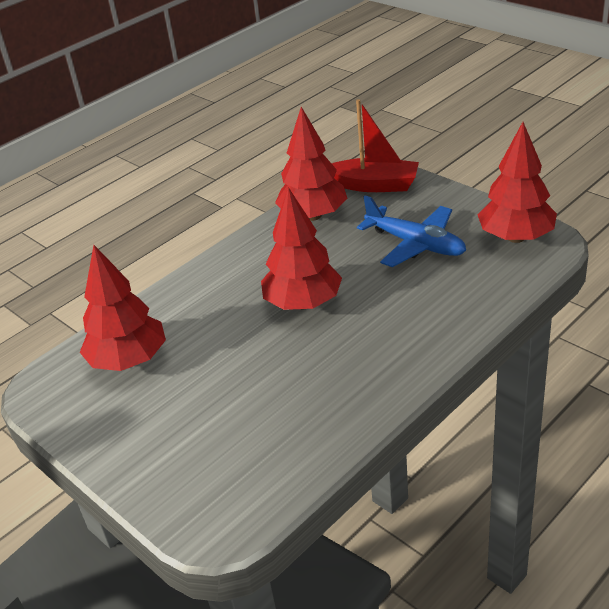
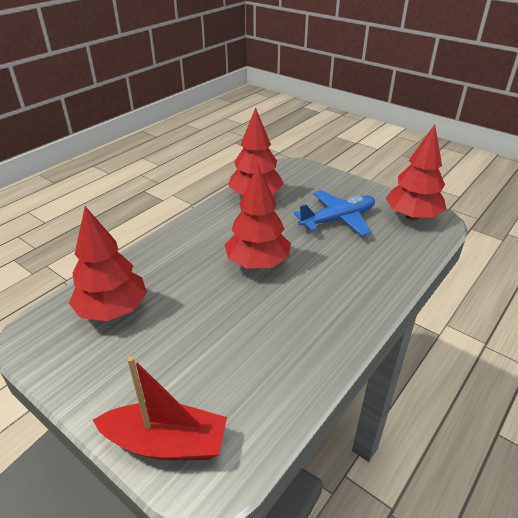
camera: 10 degrees left, 0 degrees up
(374, 185) = (298, 176): red boat -> red boat (166, 443)
(415, 244) = (338, 219): blue plane -> blue plane turned 60 degrees counterclockwise

